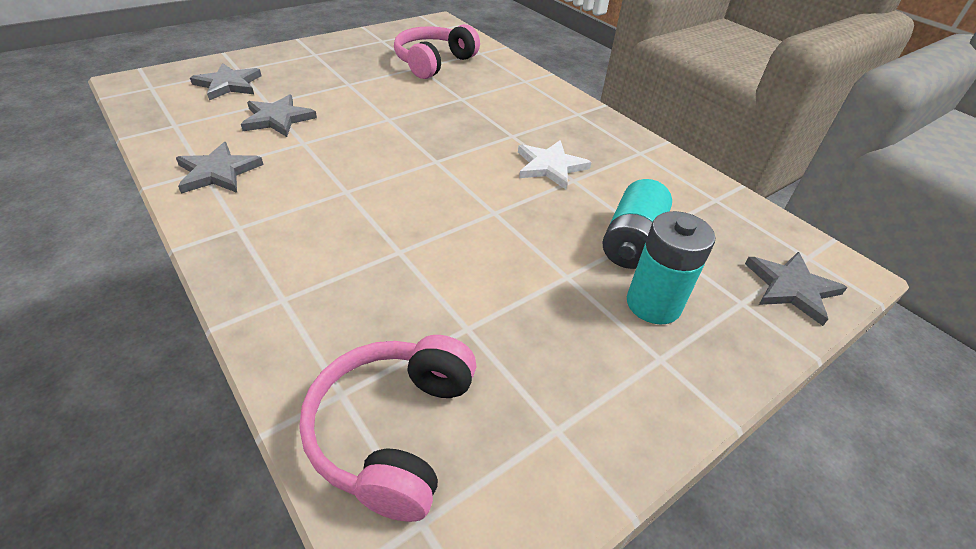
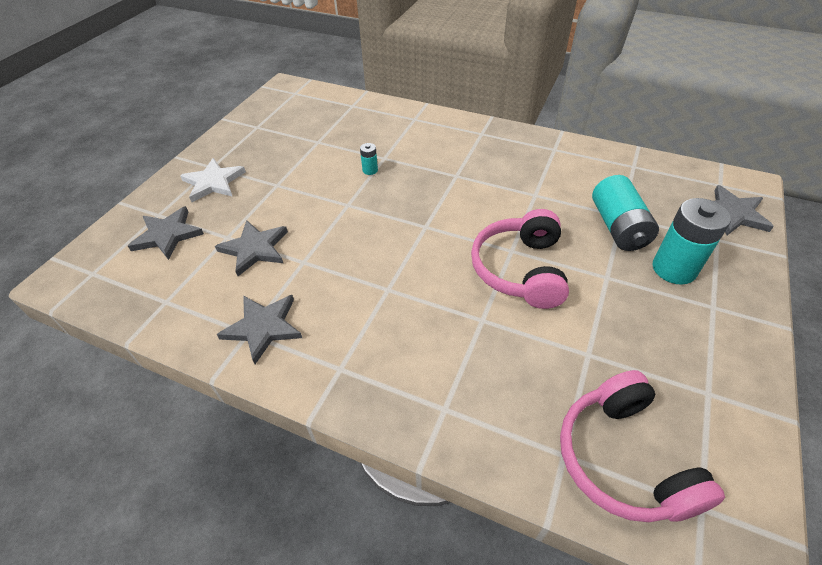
camera: 25 degrees left, 5 degrees up
(433, 62) = (325, 131): pink headphones -> pink headphones (520, 270)
(438, 102) = (370, 170): none -> turquoise battery
(550, 166) = (509, 191): white star -> white star (213, 182)

